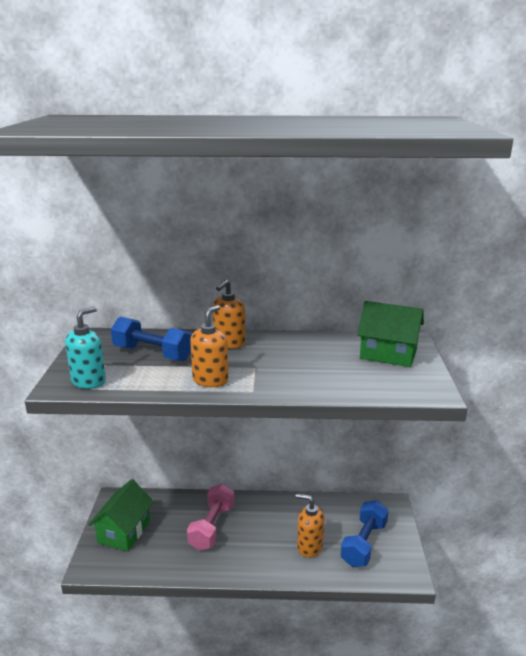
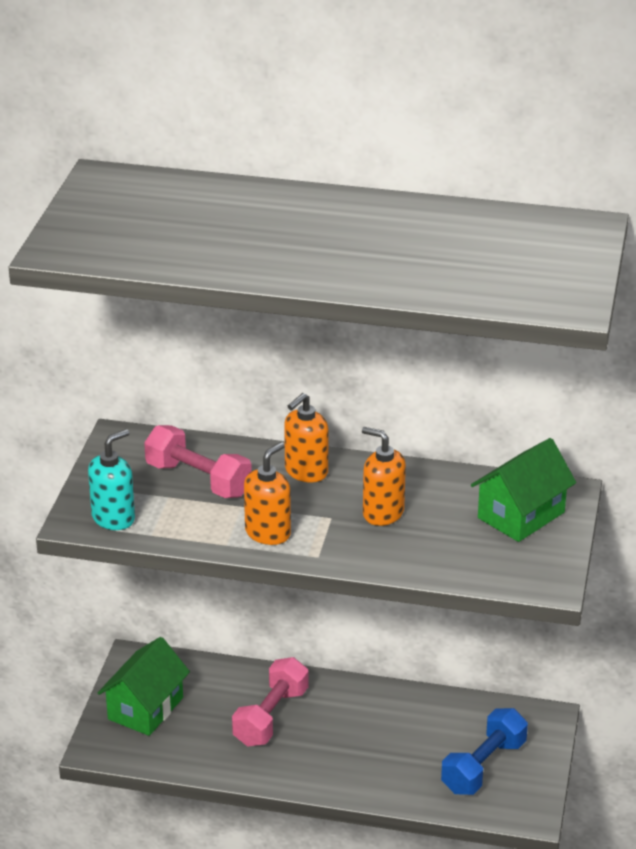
camera: 10 degrees right, 10 degrees up
(152, 353) = (198, 480): blue dumbbell -> pink dumbbell
(309, 546) = (404, 761): orange soap dispenser -> orange soap dispenser (383, 513)
(388, 354) = (521, 515): green house -> green house turned 75 degrees counterclockwise

